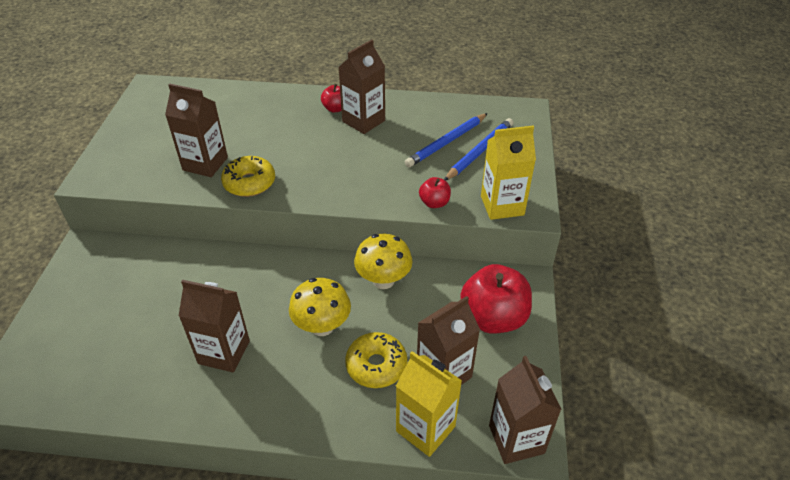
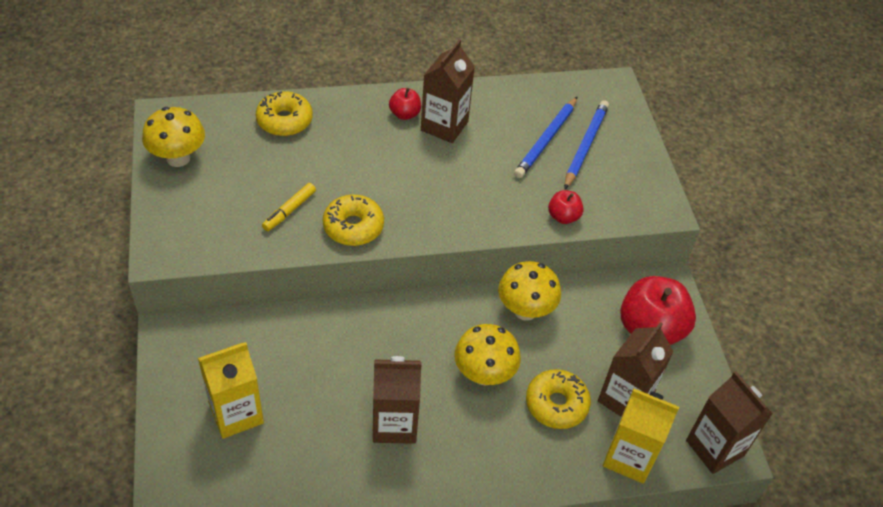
camera: 20 degrees left, 5 degrees up
(143, 115) = (178, 158): none -> yellow mushroom
(205, 164) = (289, 211): brown carton -> yellow marker
(237, 101) = (284, 121): none -> yellow donut
(502, 205) = (632, 208): yellow carton -> yellow carton (236, 413)

